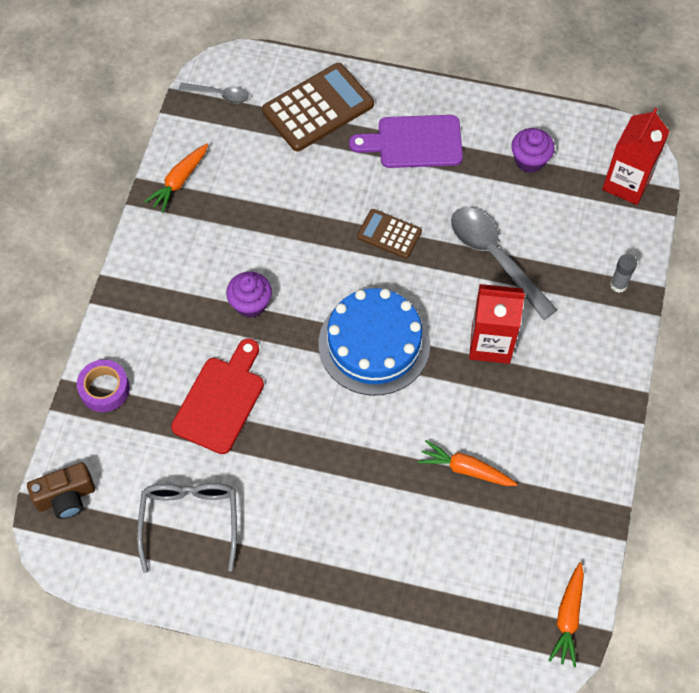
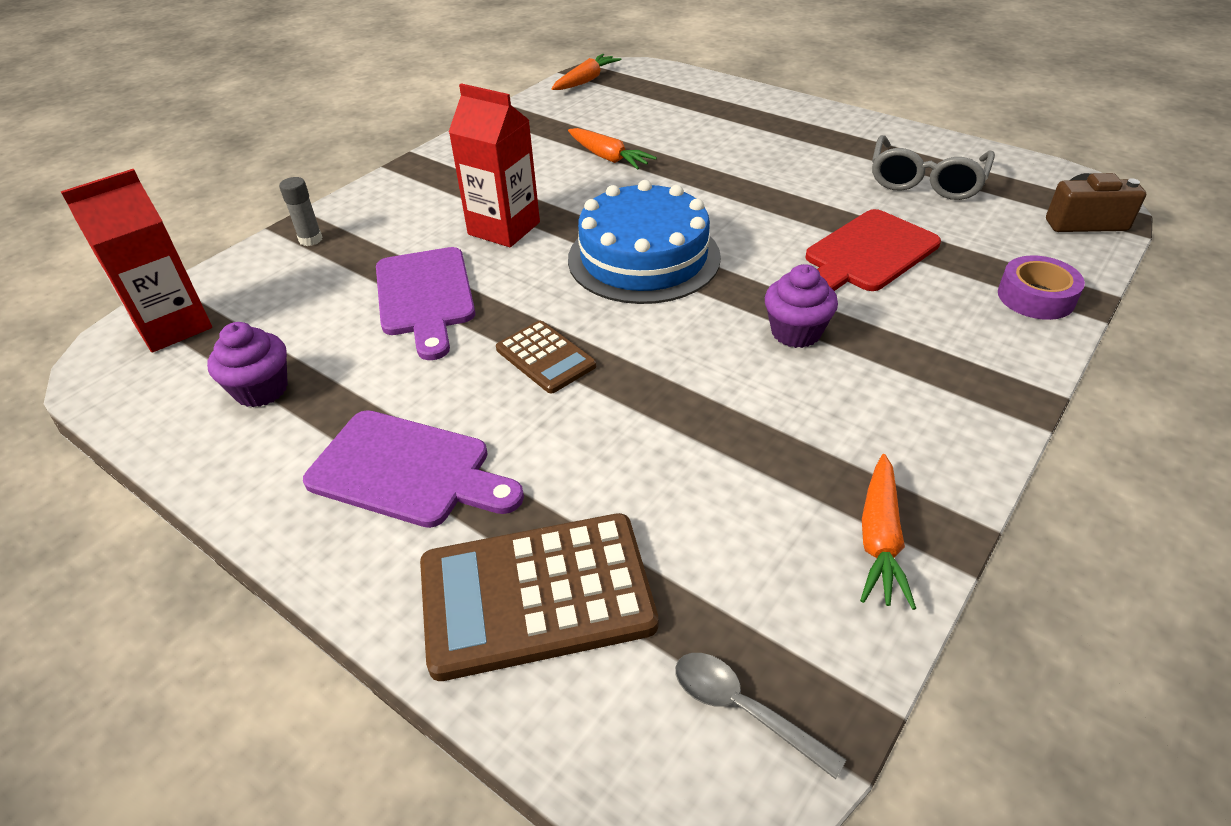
camera: 155 degrees left, 20 degrees down
(179, 181) = (880, 539): orange carrot -> orange carrot turned 135 degrees clockwise
(495, 258) = (425, 297): grey spoon -> purple cutting board

